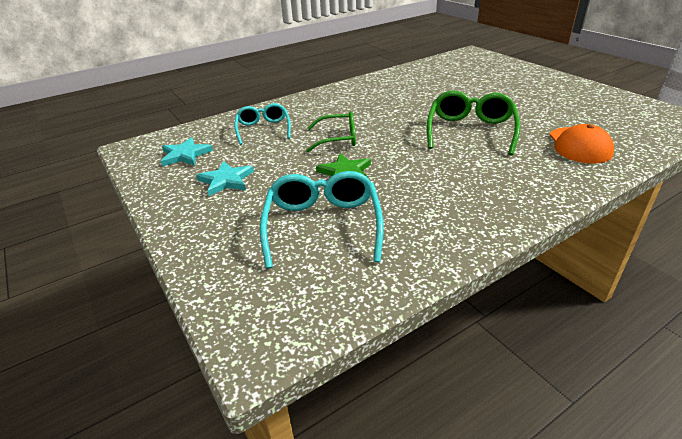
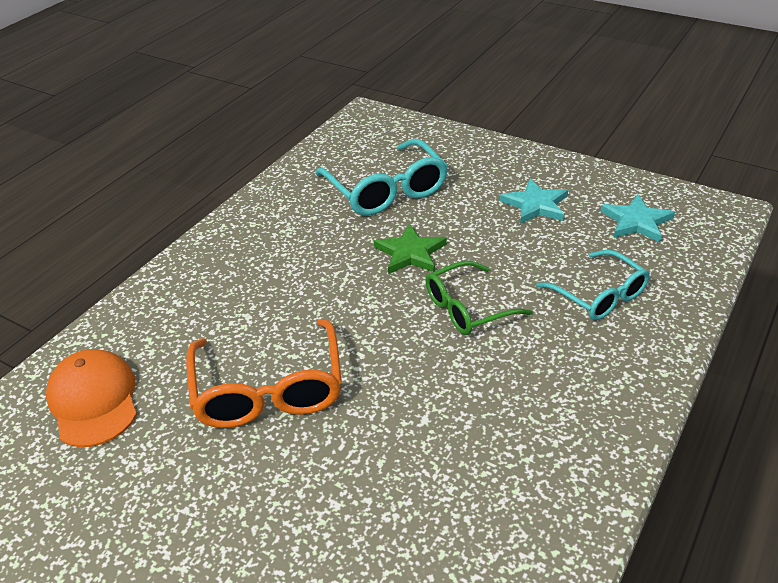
camera: 155 degrees right, 5 degrees up
(470, 131) = (268, 389): green glasses -> orange glasses

